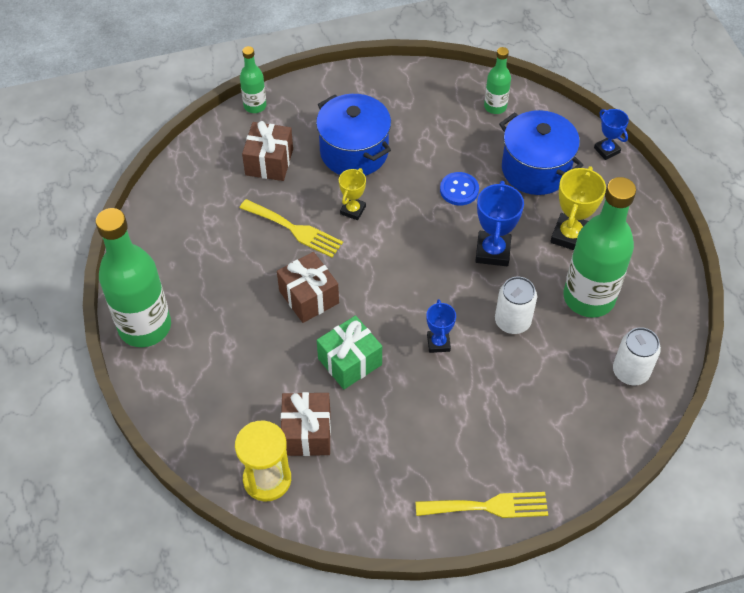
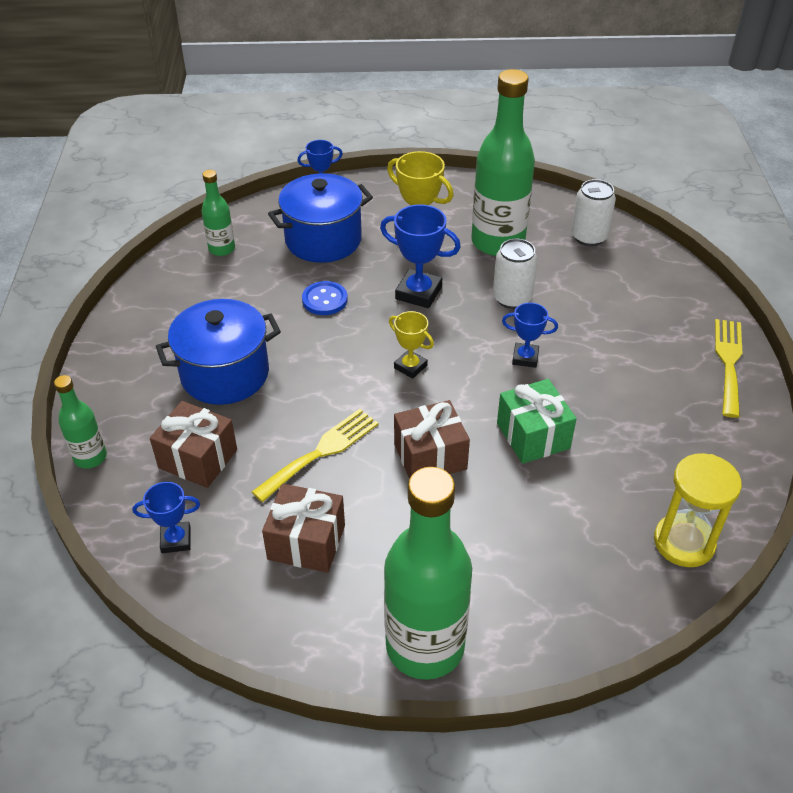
camera: 75 degrees left, 10 degrees down
(199, 172) = (176, 540): none -> blue trophy
(307, 433) = (624, 493): brown gift -> brown gift (306, 542)
(353, 210) = (314, 392): yellow trophy -> yellow trophy (410, 366)

